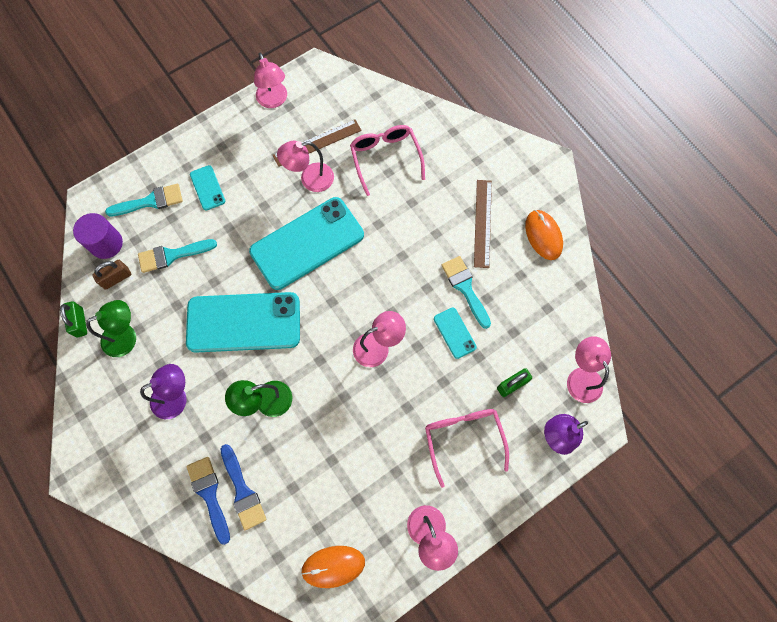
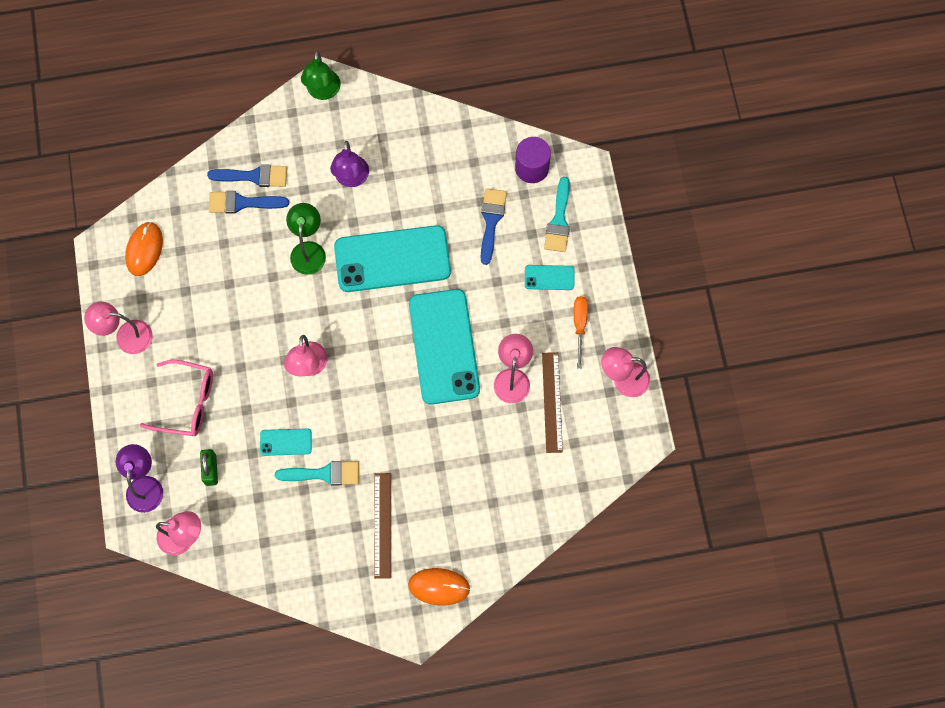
camera: 115 degrees right, 0 degrees up
(80, 322) = (462, 123): green padlock -> none
(116, 278) = (491, 166): brown padlock -> none
(126, 337) = (429, 156): green lamp -> green lamp (323, 92)
(172, 255) = (491, 221): turquoise brush -> blue brush
(241, 148) = (579, 325): none -> orange screwdriver
(244, 322) = (392, 259): turquoise phone -> turquoise phone turned 60 degrees clockwise
(385, 158) = (502, 462): pink glasses -> none
(482, 223) = (382, 525): brown ruler -> brown ruler turned 60 degrees clockwise
(543, 235) = (339, 579): orange mouse -> orange mouse (439, 586)

